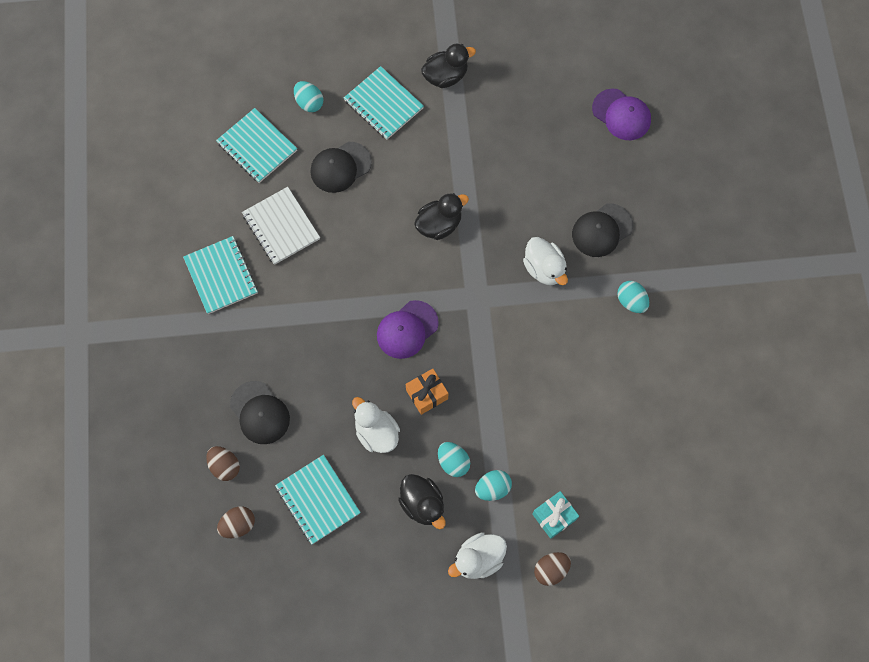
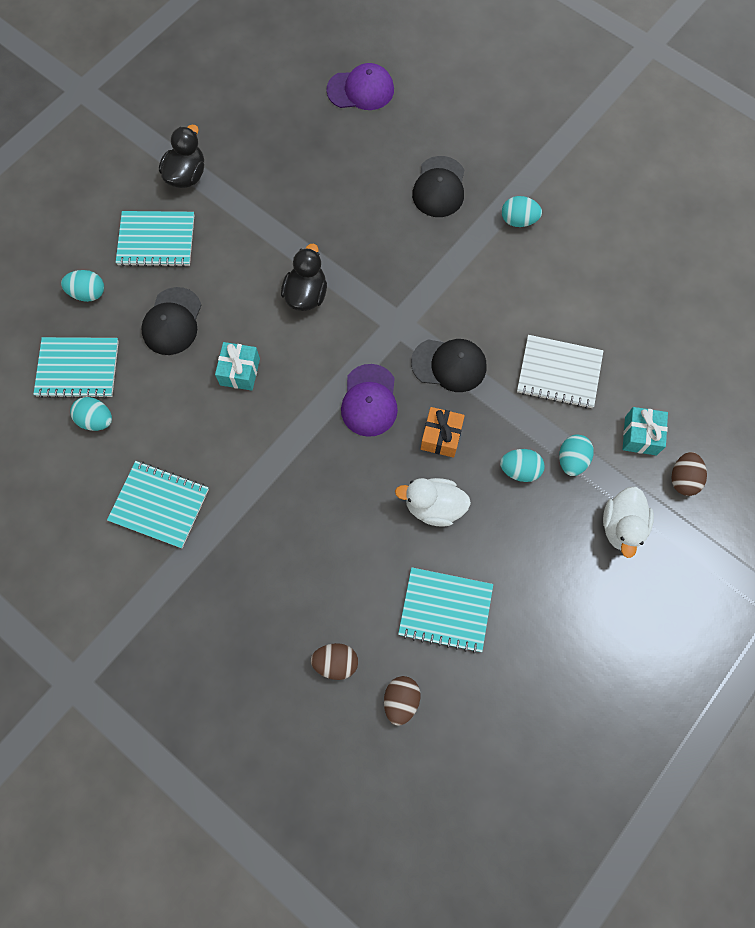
camera: 45 degrees left, 0 degrees up
(236, 189) = (96, 420): none -> turquoise egg
(260, 413) = (318, 587): black cap -> black cap (449, 365)
(281, 227) = (171, 415): white notebook -> white notebook (559, 373)
(348, 237) = (240, 372): none -> turquoise gift
(422, 504) = (532, 527): black duck -> none
(544, 268) = (427, 254): white duck -> none

